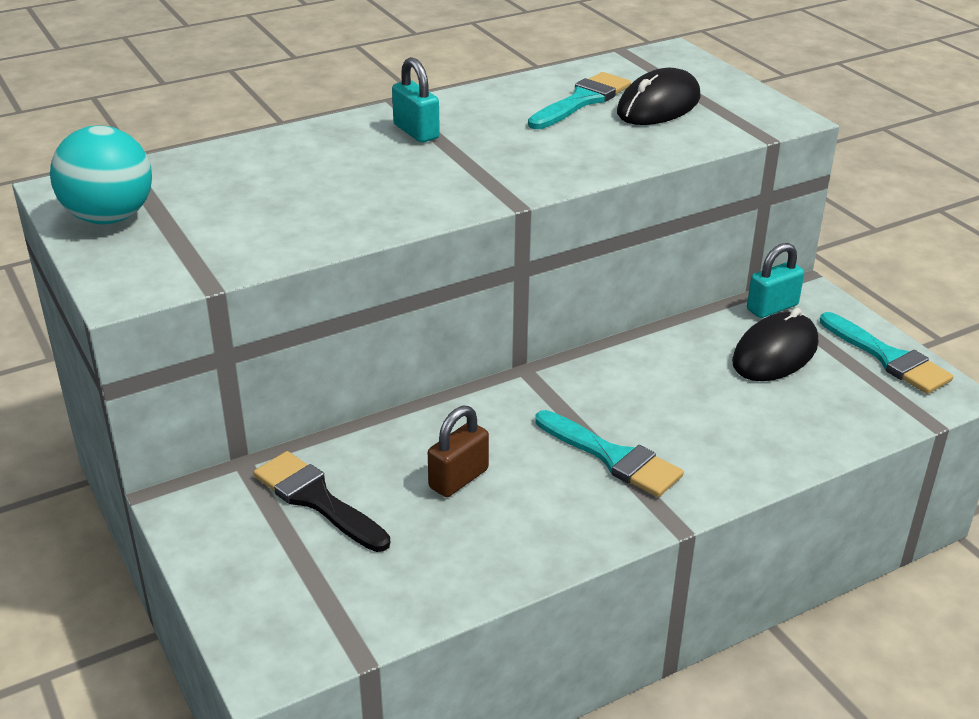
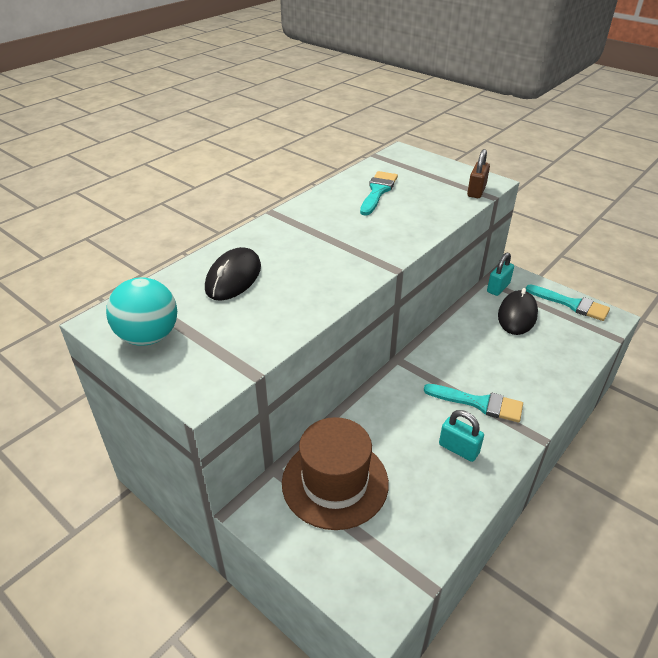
camera: 20 degrees left, 5 degrees up
(316, 499) = (335, 482): black brush -> brown hat
(416, 132) = (300, 231): turquoise padlock -> turquoise padlock (458, 449)
(458, 479) = (406, 442): brown padlock -> brown padlock (476, 191)
(659, 105) = (421, 187): black mouse -> black mouse (233, 277)

